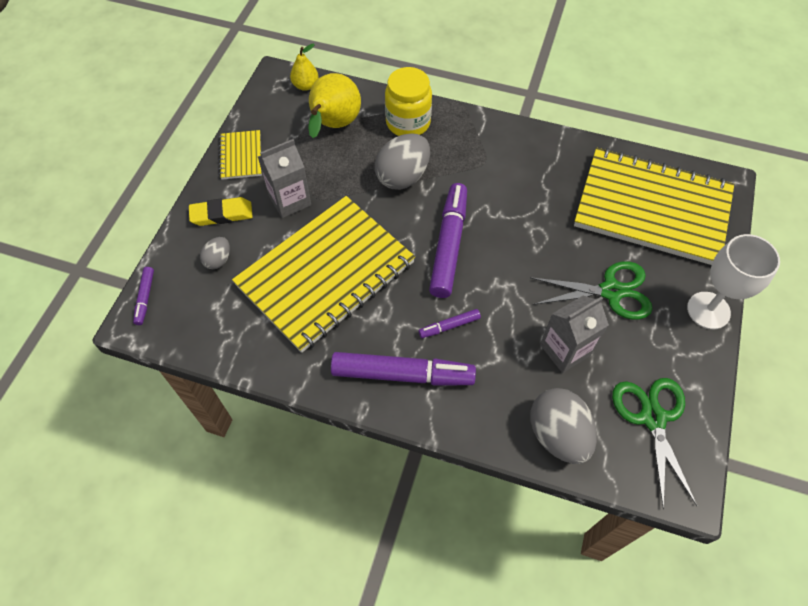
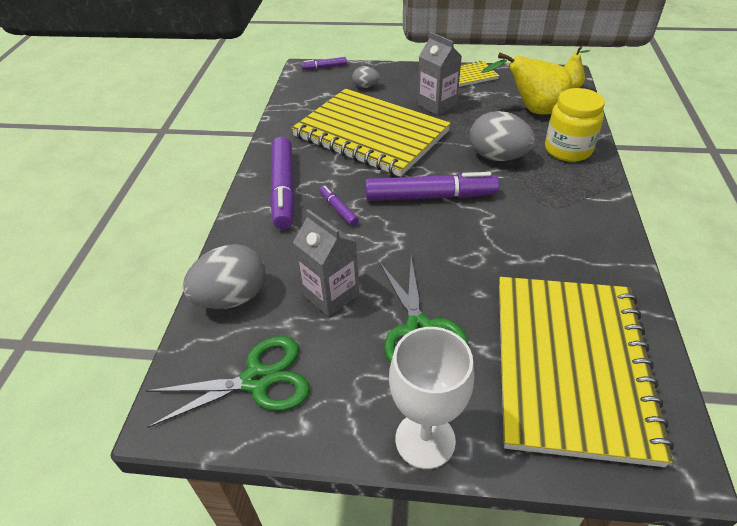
camera: 80 degrees right, 15 degrees down
(222, 214) = (408, 79): yellow eraser -> none

